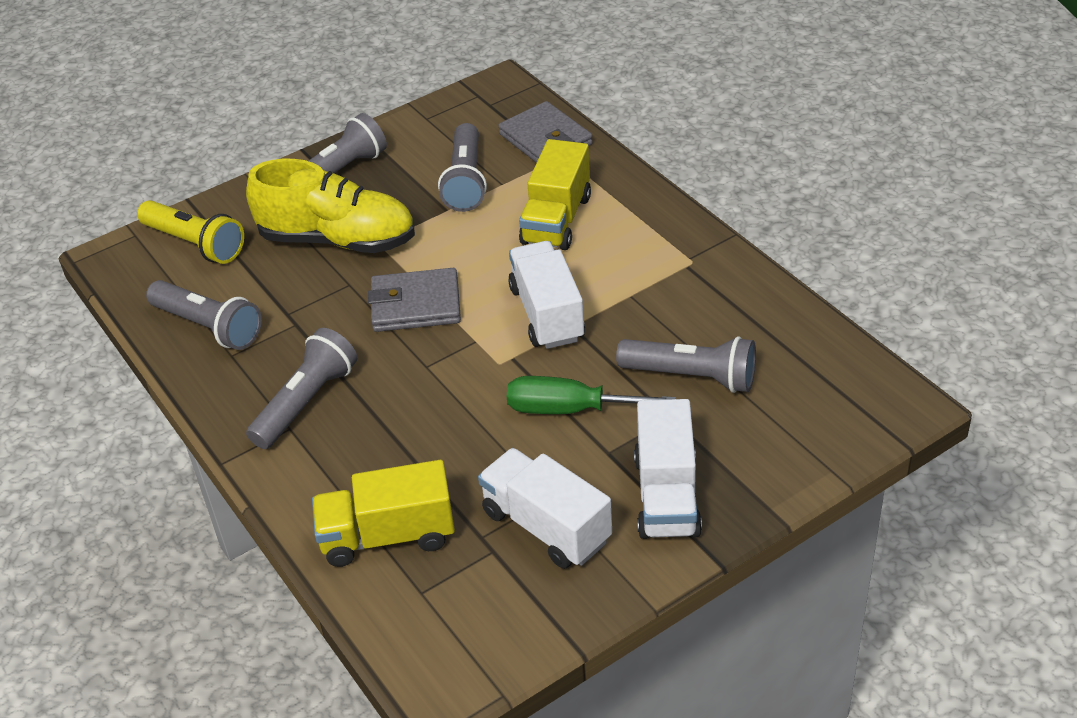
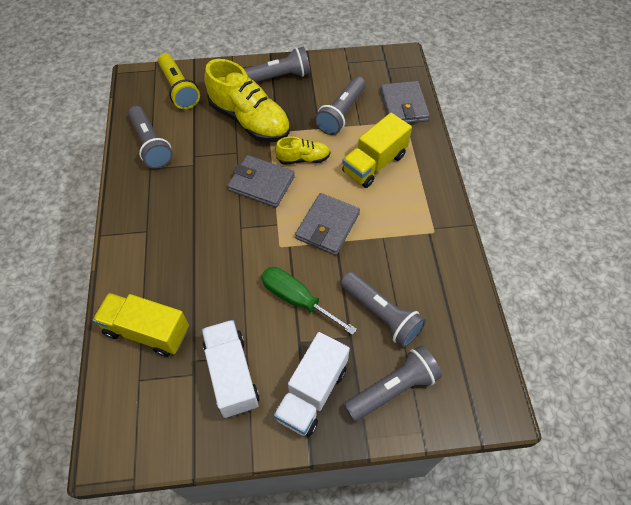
camera: 25 degrees right, 15 degrees up
(306, 402) = (165, 219): grey flashlight -> grey flashlight (392, 389)
(453, 253) = (303, 159): none -> yellow shoe
(547, 314) = (327, 226): white truck -> grey wallet

